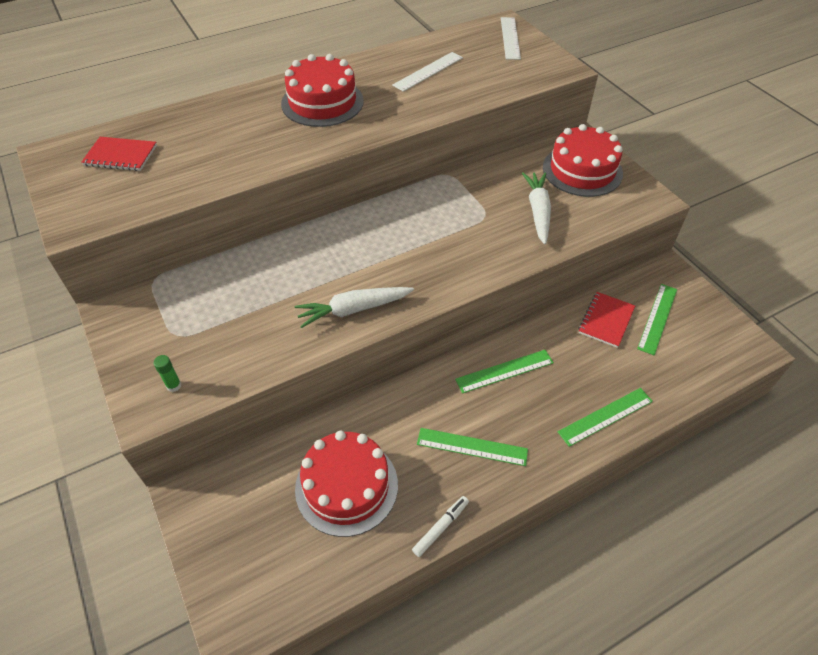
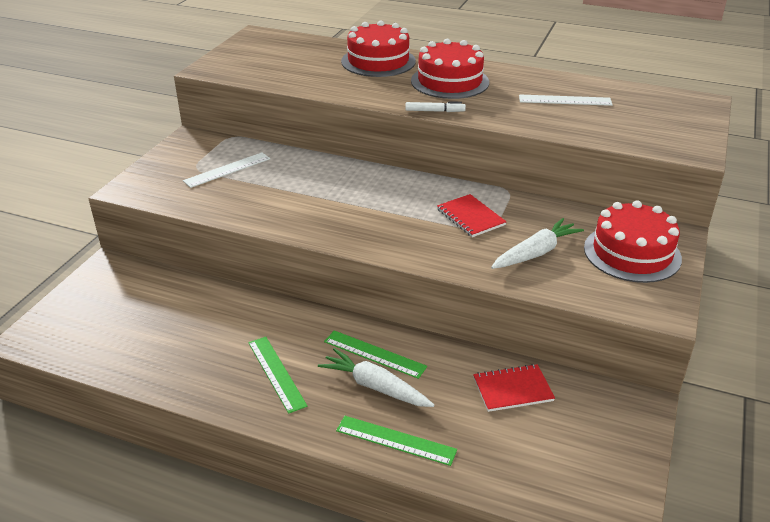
camera: 50 degrees right, 15 degrees down
(120, 155) = (285, 51): red notebook -> red notebook (470, 217)
(174, 386) = (155, 188): green glue stick -> none
(346, 486) = (177, 328): red cake -> red cake (378, 61)
(353, 309) = (301, 219): white carrot -> white carrot (375, 387)
(441, 528) = (184, 394): white marker -> white marker (435, 111)
(510, 38) = (685, 112): white ruler -> white ruler (227, 170)
(657, 318) = (563, 424): green ruler -> none

